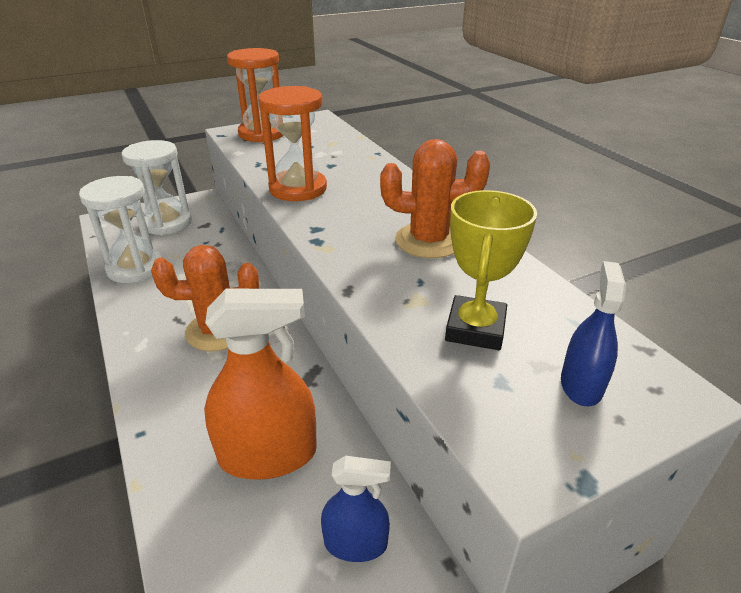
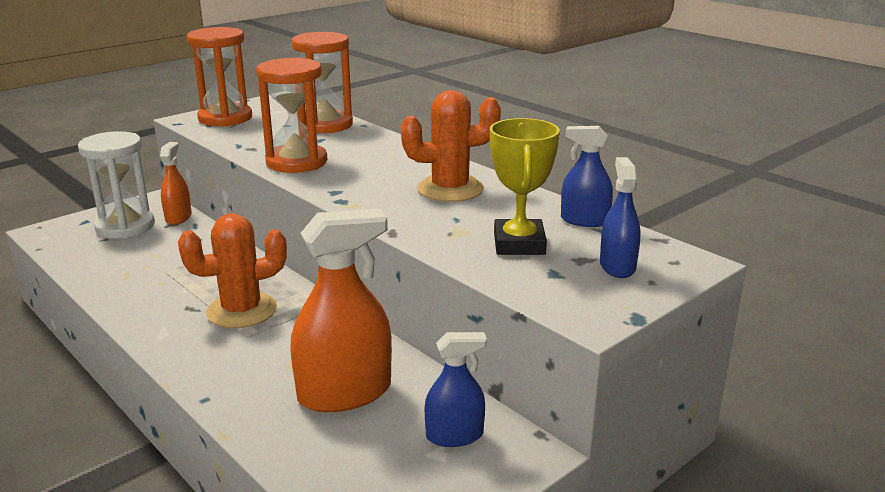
camera: 15 degrees left, 10 degrees down
(135, 268) = (112, 271): white hourglass -> none
(212, 219) = (178, 217): none -> orange spray bottle
(343, 149) = (325, 125): none -> orange hourglass
(560, 305) = (584, 220): none -> blue spray bottle

